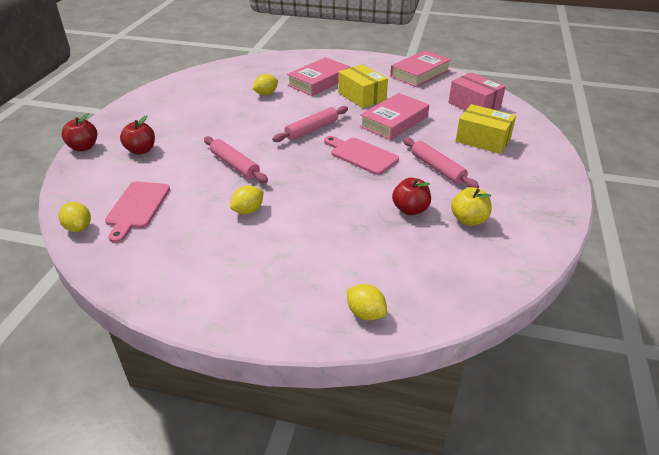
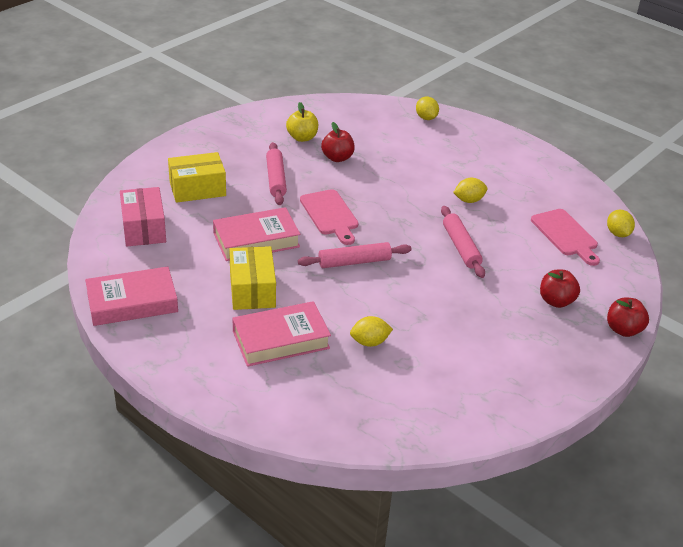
camera: 155 degrees left, 0 degrees up
(137, 207) = (566, 235): pink cutting board -> pink cutting board turned 120 degrees clockwise
(483, 140) = (197, 189): yellow box -> yellow box turned 75 degrees counterclockwise

